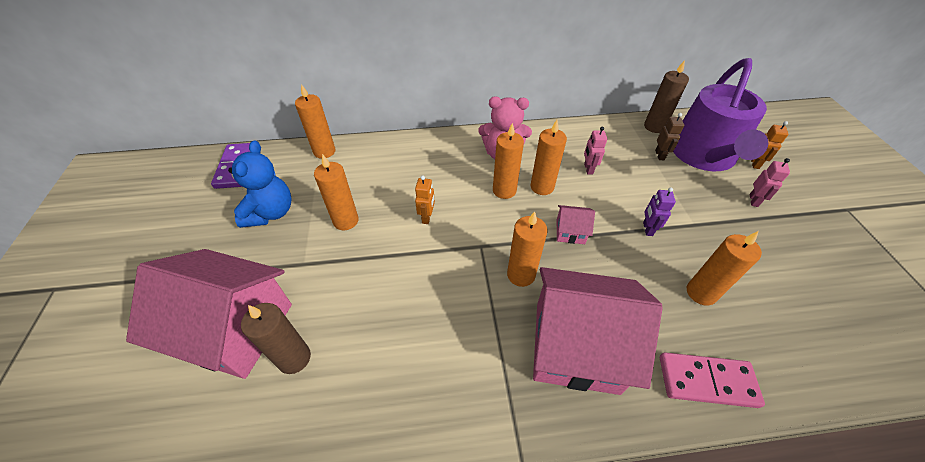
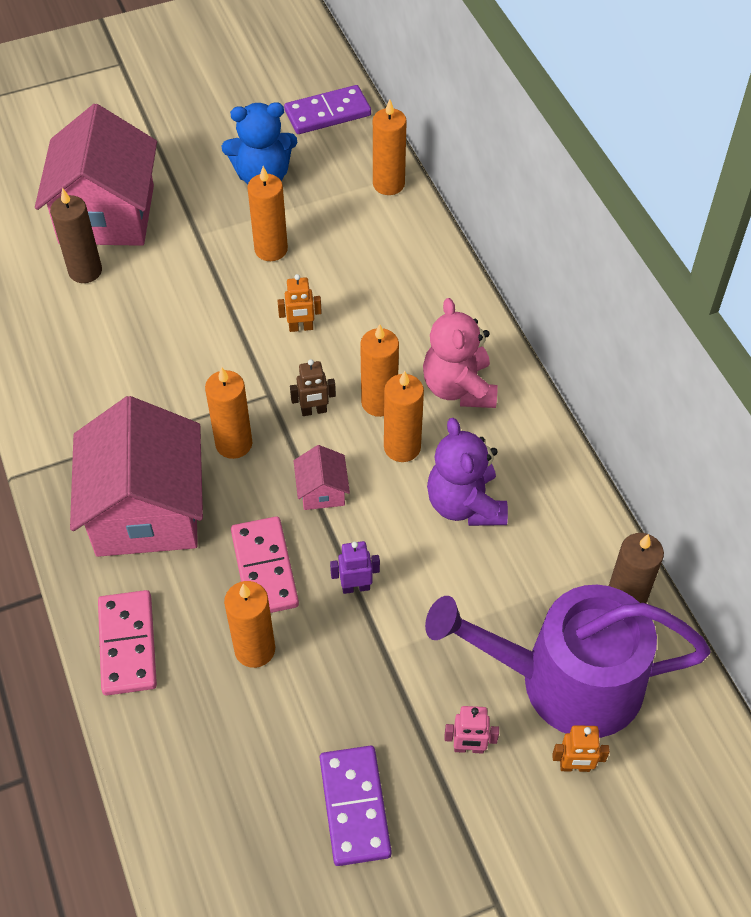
camera: 75 degrees right, 5 degrees up
(588, 169) = (465, 504): pink robot -> purple teddy bear
(633, 275) = (265, 568): none -> pink domino
(660, 155) = (540, 609): brown robot -> brown robot (314, 411)
(808, 259) = (355, 807): none -> purple domino

